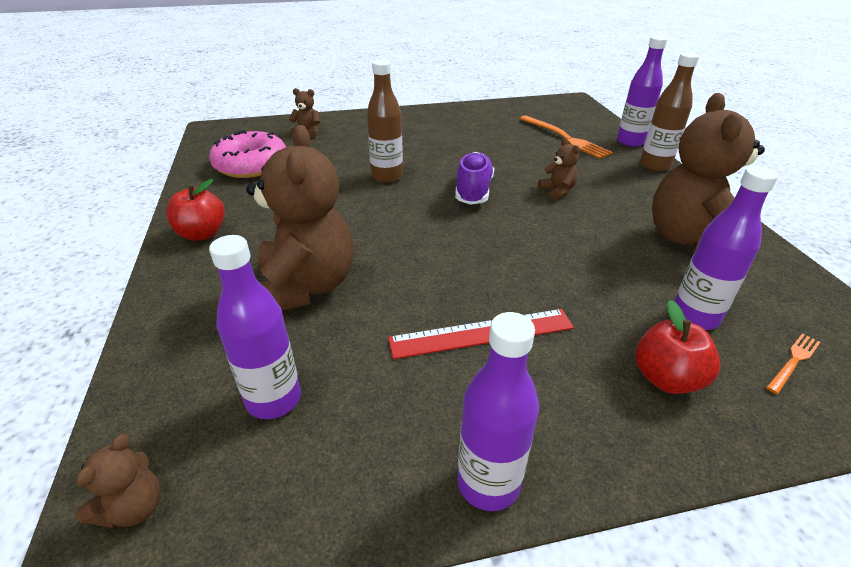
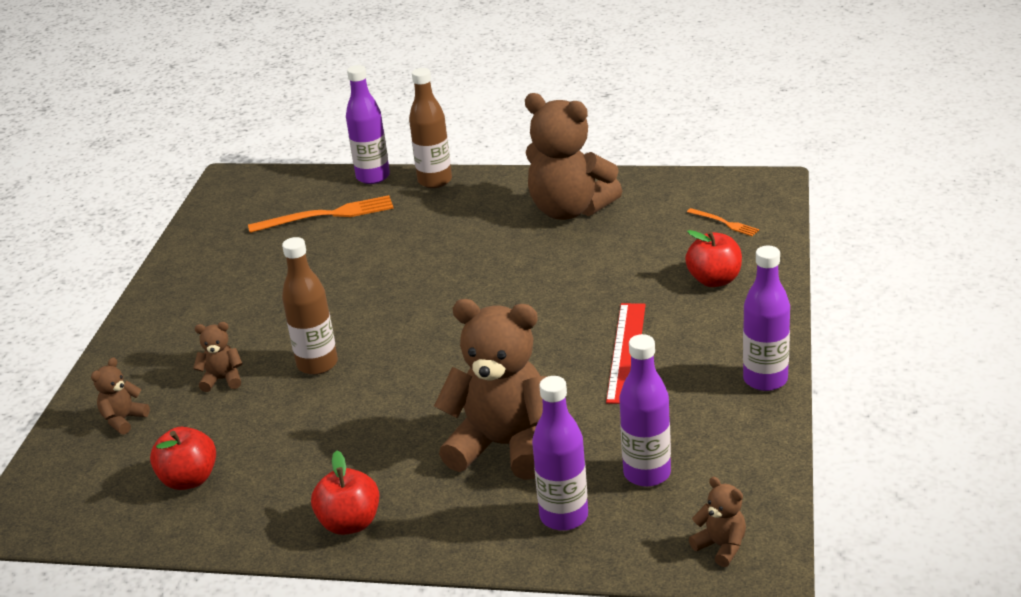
camera: 65 degrees left, 5 degrees down
(251, 165) = (189, 479): pink donut -> red apple
(473, 191) = (399, 308): purple shoe -> none
(557, 191) = (440, 254): brown teddy bear -> brown teddy bear (222, 379)
(694, 317) = (662, 245): purple bottle -> purple bottle (564, 516)
(793, 361) = (724, 223): orange fork -> orange fork turned 150 degrees clockwise

